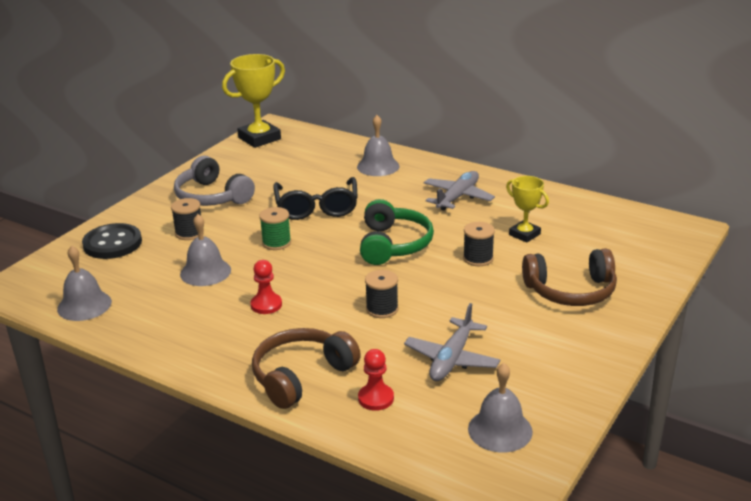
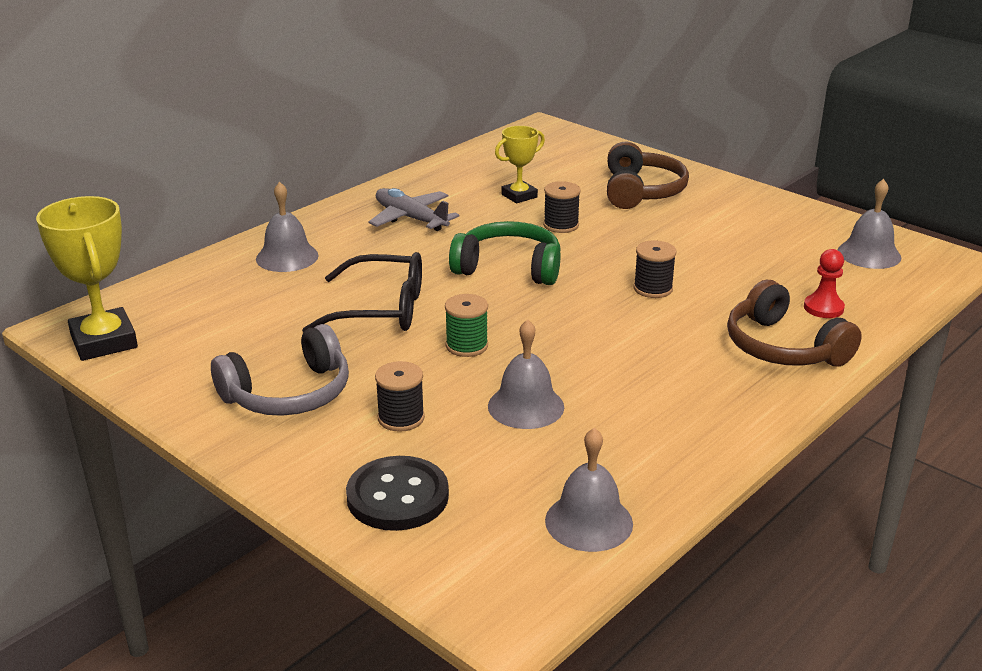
camera: 80 degrees left, 0 degrees up
(266, 305) = (626, 362): red pawn -> none
(451, 359) = (755, 262): grey plane -> none

